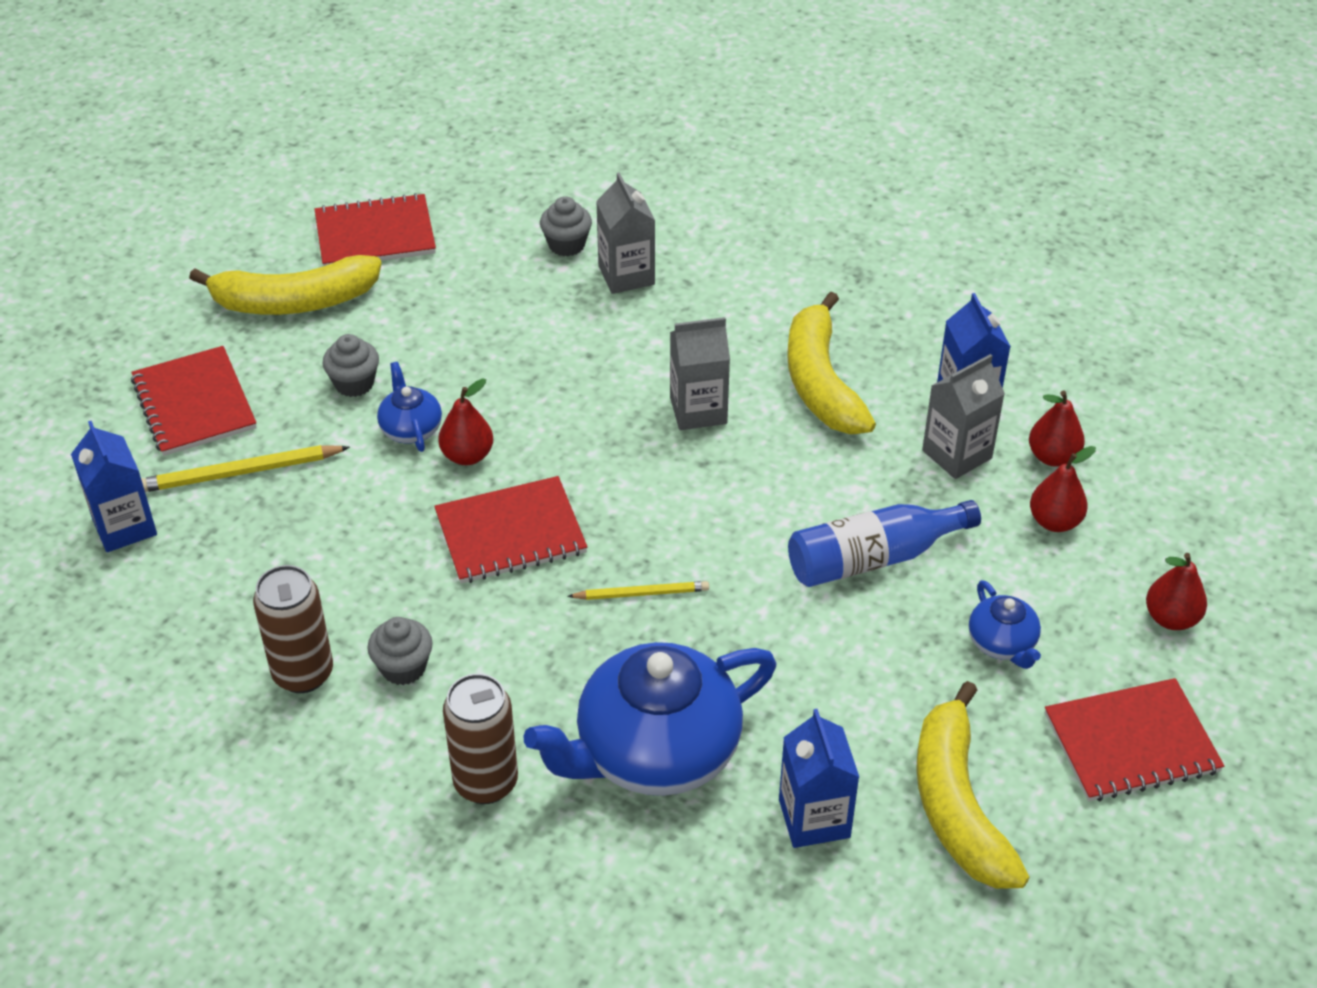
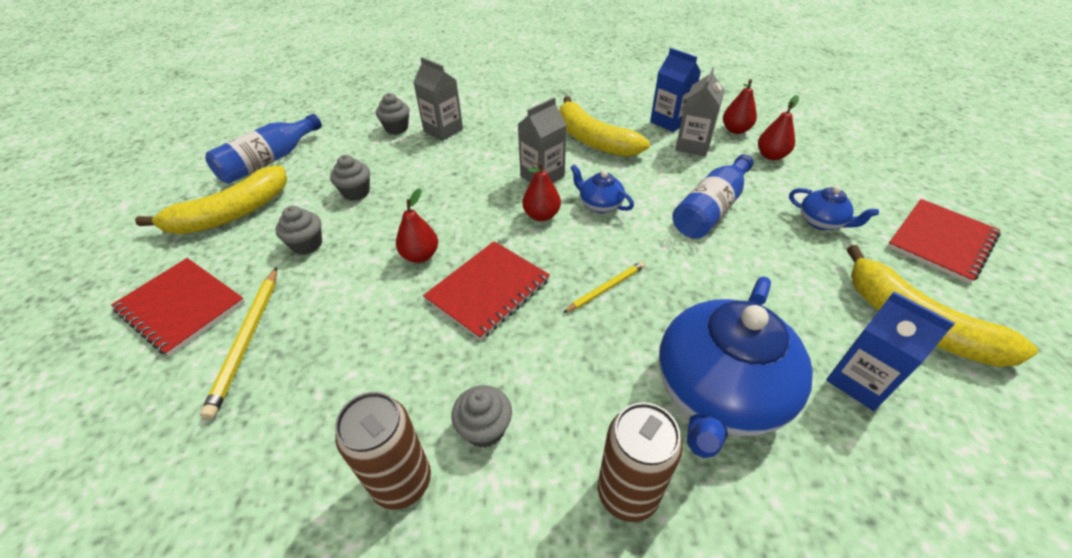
camera: 30 degrees left, 0 degrees up
(124, 527) = (155, 432): blue carton -> none
(239, 473) = (247, 340): yellow pencil -> yellow pencil turned 45 degrees counterclockwise
(375, 234) = (269, 161): red notebook -> blue bottle
(411, 429) = (368, 255): blue teapot -> blue teapot (599, 204)
(450, 332) = (356, 192): none -> grey cupcake
(1171, 618) = (873, 175): red pear -> red pear (541, 215)

